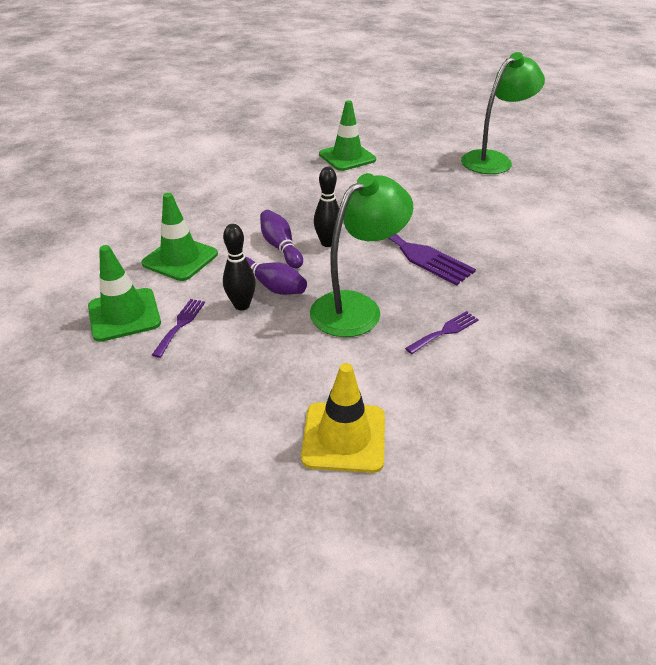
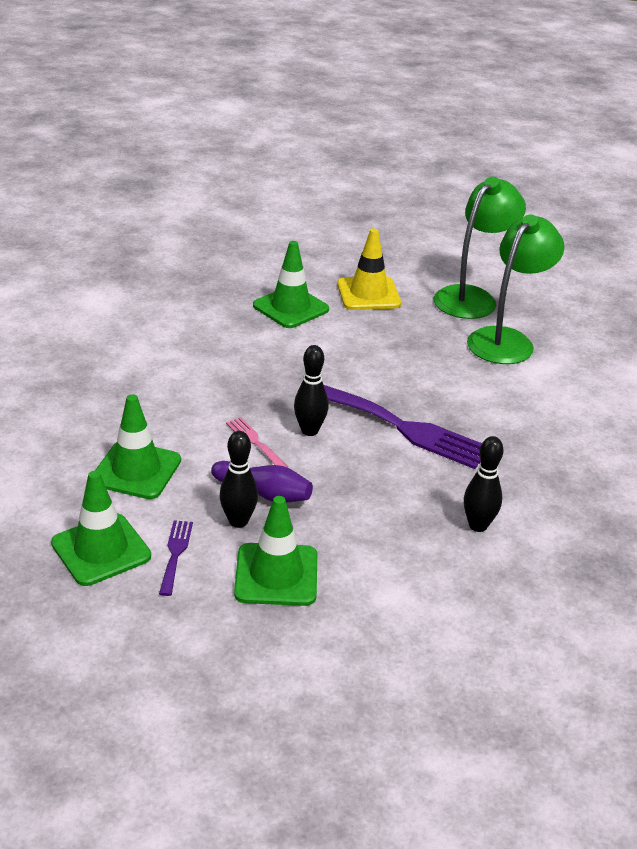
camera: 15 degrees left, 5 degrees down
(254, 352) = (276, 575): none -> green traffic cone
(280, 247) = (255, 442): purple bowling pin -> pink fork
(344, 437) = (408, 654): yellow traffic cone -> yellow traffic cone (368, 294)
(356, 307) = (372, 508): green lamp -> green lamp (507, 340)
(444, 331) = (478, 525): purple fork -> black bowling pin

